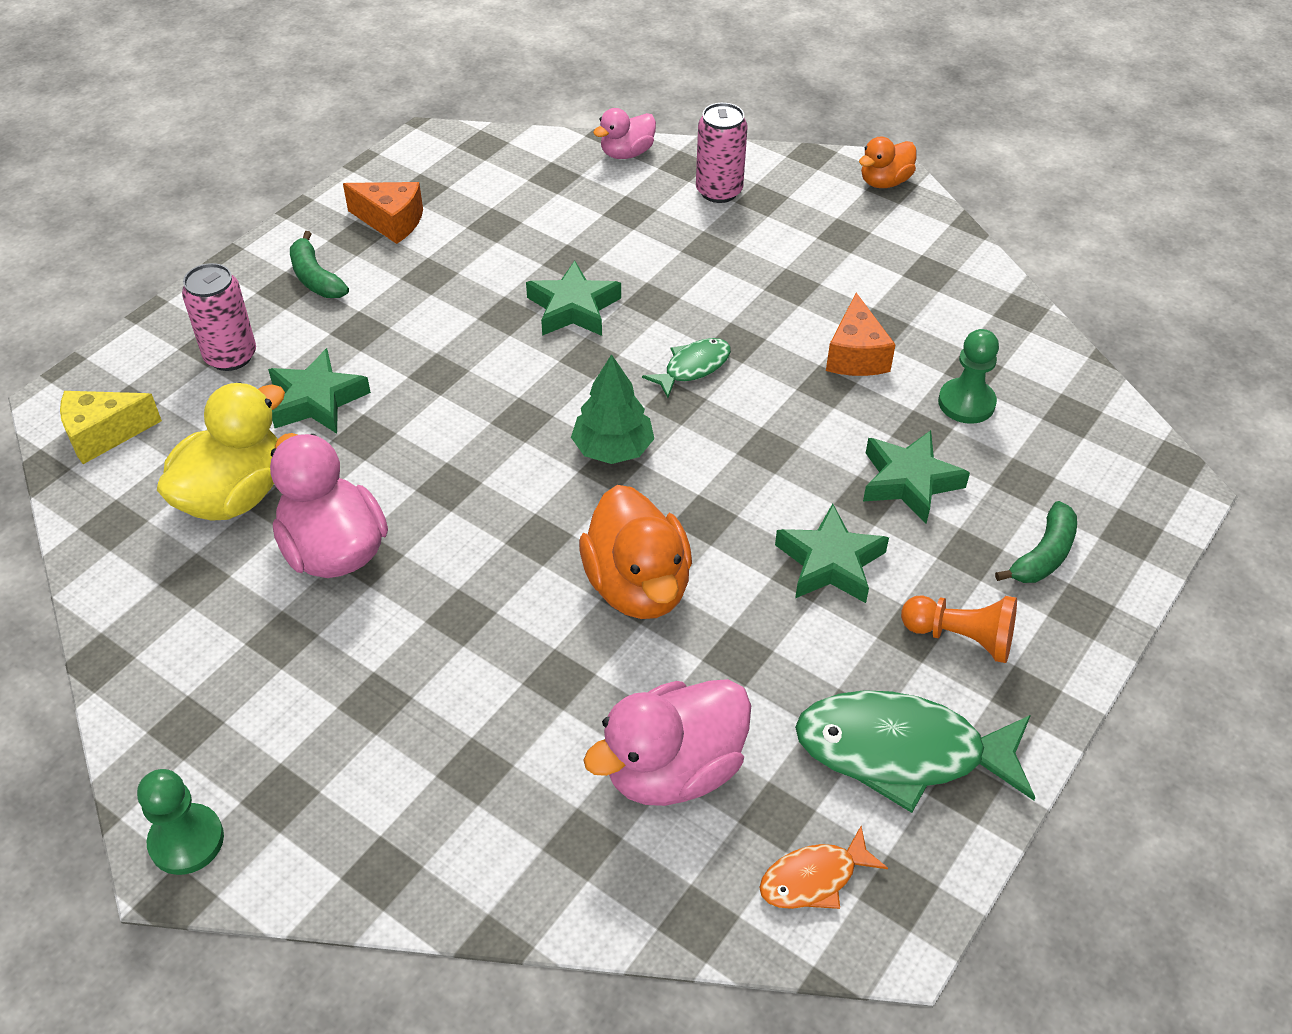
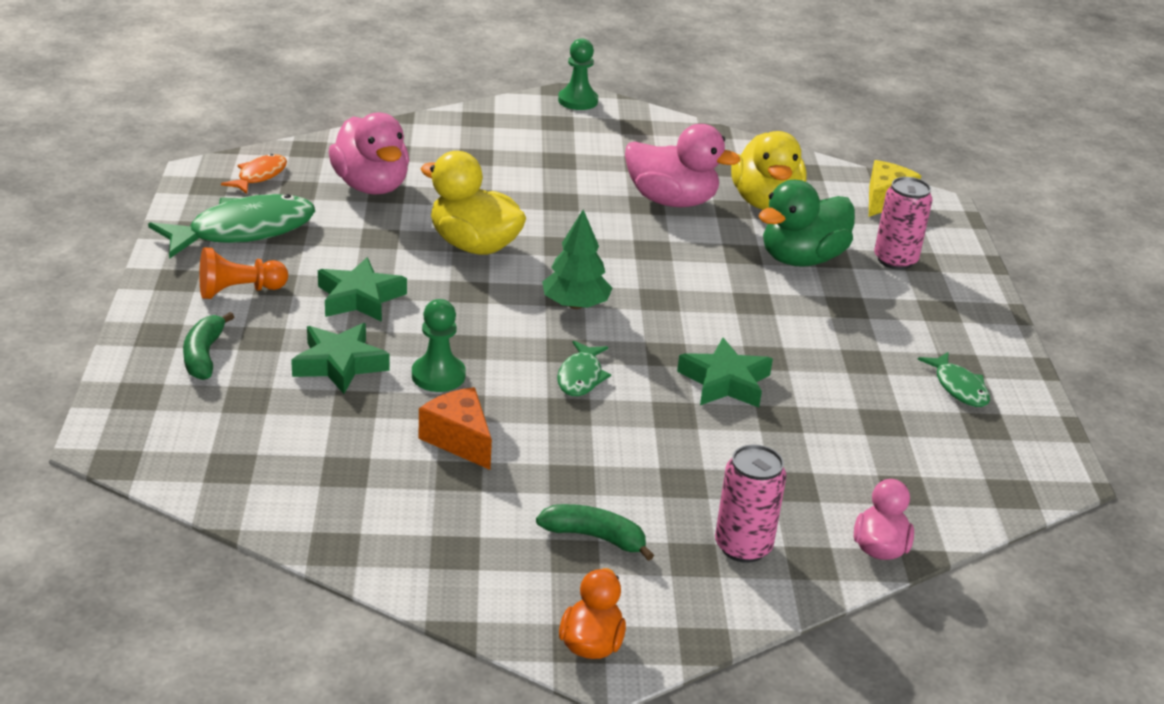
camera: 140 degrees right, 15 degrees down
(315, 278) = (934, 325): green banana -> green banana (595, 537)
(317, 400) = (801, 259): green star -> green duck
(391, 221) = (958, 387): orange cheese -> green fish
(638, 586) = (474, 245): orange duck -> yellow duck
(673, 769) = (371, 186): pink duck -> pink duck turned 135 degrees clockwise
(966, 403) = (332, 439): green pawn -> green pawn (438, 376)

